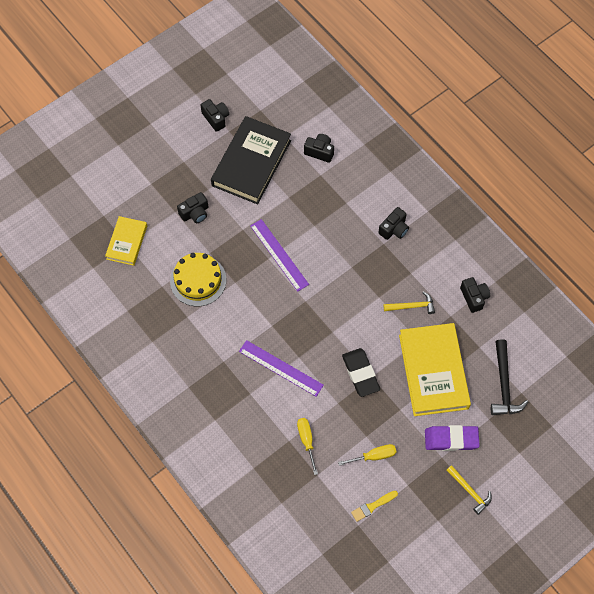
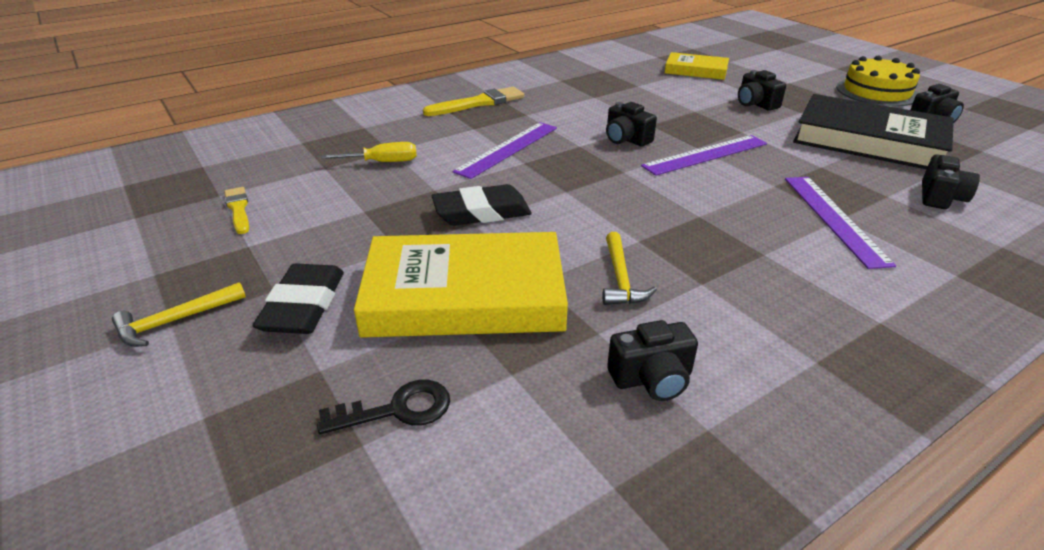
camera: 95 degrees right, 30 degrees down
(198, 280) = (649, 103): yellow cake -> yellow cake (876, 92)
(204, 396) = (479, 103): none -> yellow brush
(347, 206) = (834, 218): none -> purple ruler
(374, 456) = (323, 216): yellow screwdriver -> none
(394, 229) = (805, 269): black camera -> black camera (626, 139)
(451, 439) = (303, 305): purple eraser -> black eraser
(504, 384) = (397, 409): black hammer -> black key

